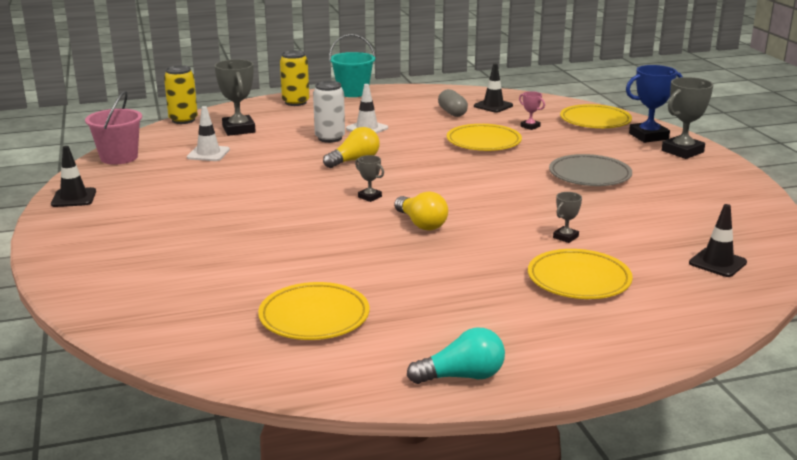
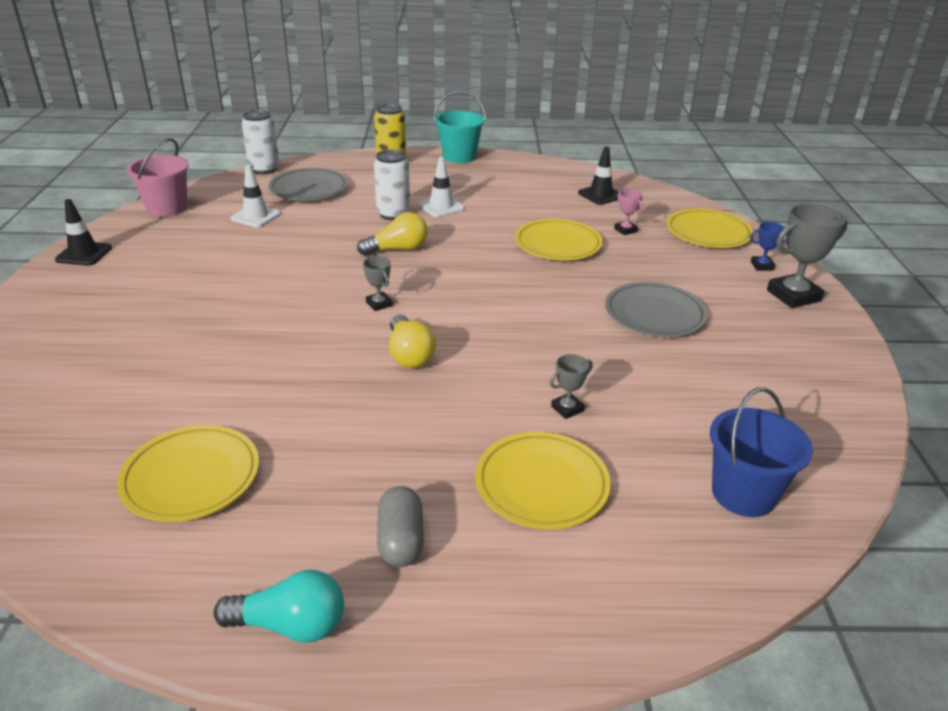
camera: 15 degrees right, 10 degrees up
(183, 120) = (264, 169): yellow can -> white can
(239, 129) = (309, 189): grey trophy -> grey plate
(452, 113) = (548, 198): grey capsule -> grey capsule (401, 540)
(648, 136) = (762, 266): blue trophy -> blue trophy, size x0.51
(717, 263) = (743, 494): black traffic cone -> blue bucket

